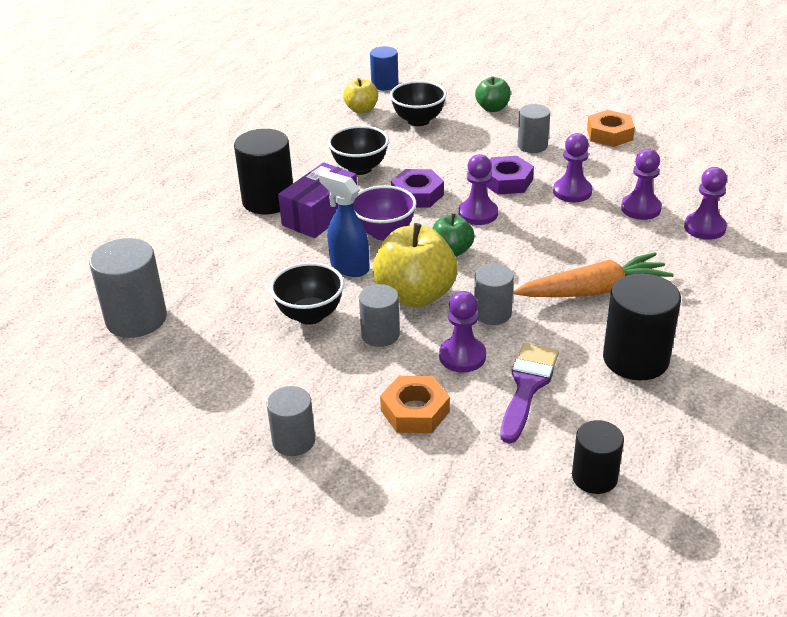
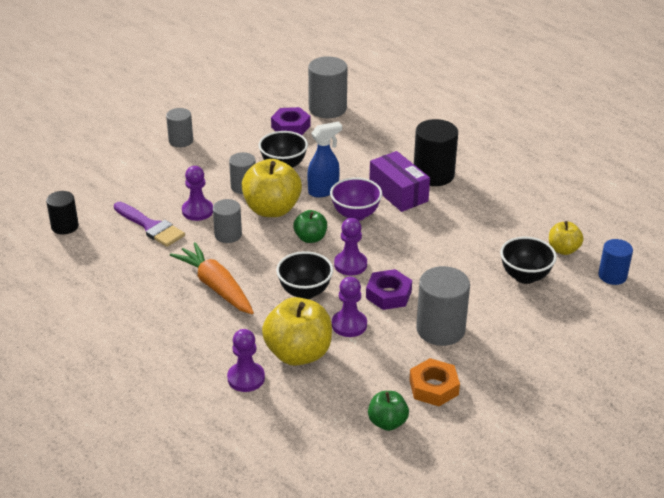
camera: 110 degrees right, 0 degrees up
(360, 168) = (456, 225): black bowl -> black bowl (305, 292)
(415, 411) = (167, 182): orange nut -> none
(417, 194) = (398, 243): purple nut -> purple nut (291, 126)
(492, 108) = (527, 329): green apple -> green apple (387, 422)
(532, 145) = (440, 329): grey cylinder -> grey cylinder, size x1.63
(593, 290) = (216, 286): orange carrot -> orange carrot turned 135 degrees clockwise
(635, 359) = (135, 277): black cylinder -> none
(640, 208) = (298, 353): purple pawn -> yellow apple

